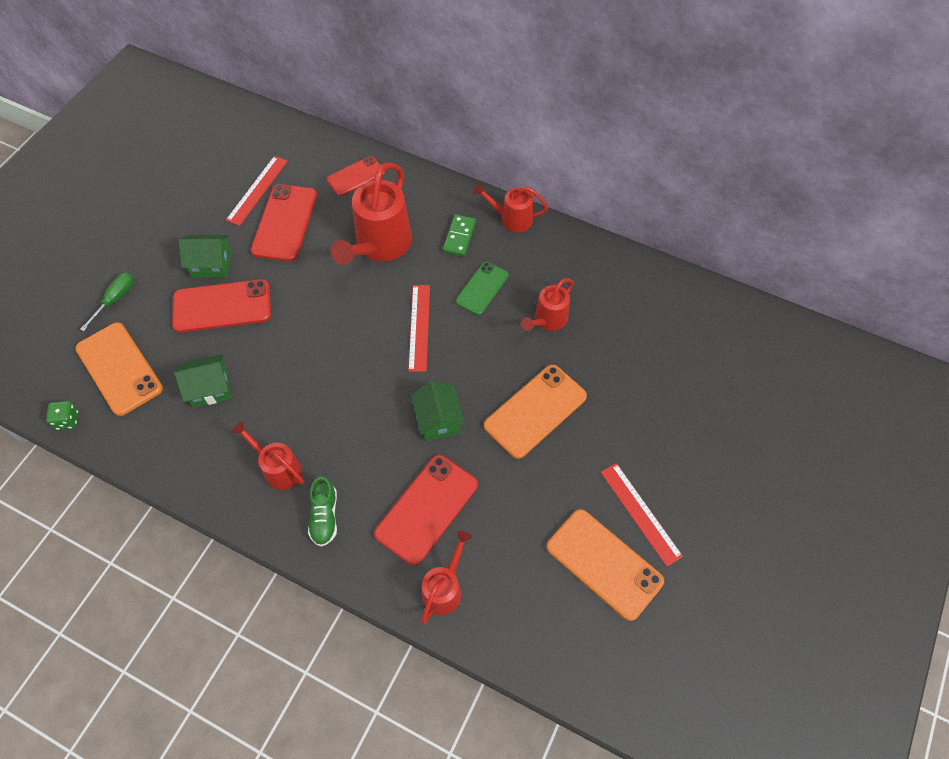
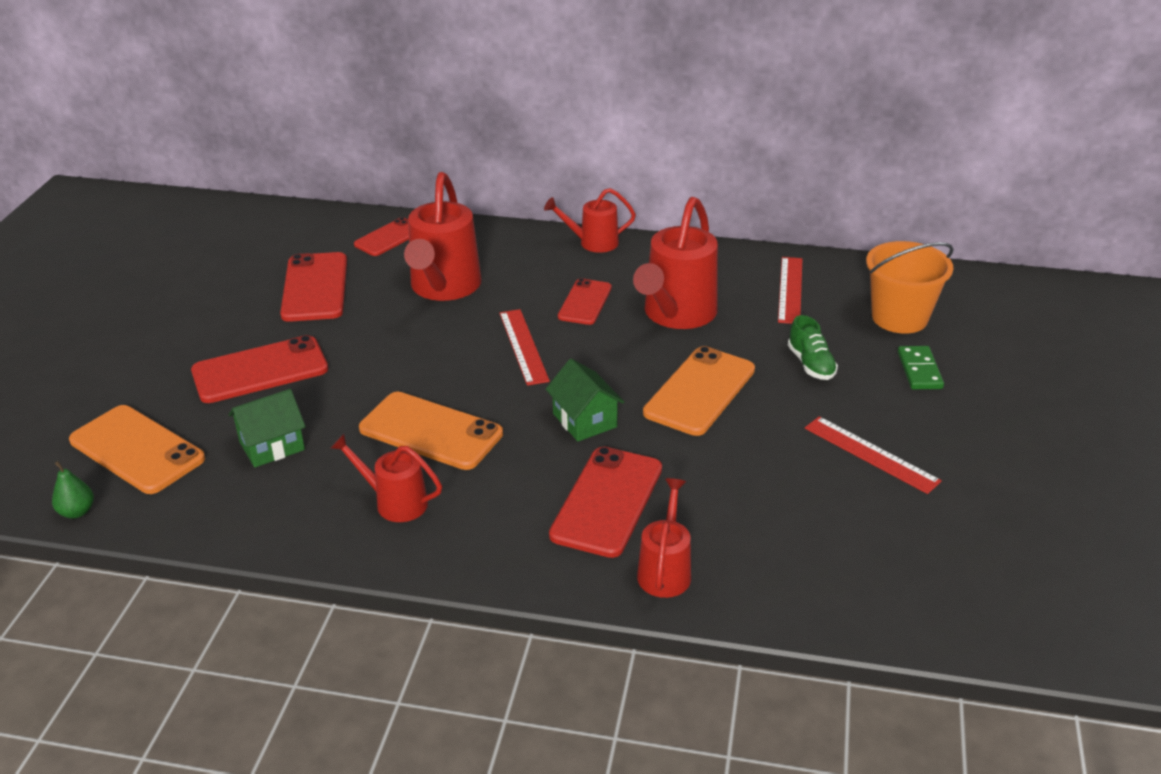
camera: 15 degrees left, 25 degrees down
(67, 420) = (77, 512): green dice -> green pear
(115, 299) = (110, 388): green screwdriver -> none
(211, 264) = (232, 337): green house -> none
(257, 190) = (268, 266): red ruler -> red ruler (790, 290)
(324, 516) = (476, 535): green shoe -> green shoe (811, 364)
(459, 237) = (537, 266): green domino -> green domino (919, 370)
(482, 288) = (585, 302): green phone -> red phone
(547, 320) = (676, 315): red watering can -> red watering can, size x1.77
(604, 564) = (852, 507): orange phone -> orange phone (431, 431)
(726, 367) = (899, 317): none -> orange bucket

